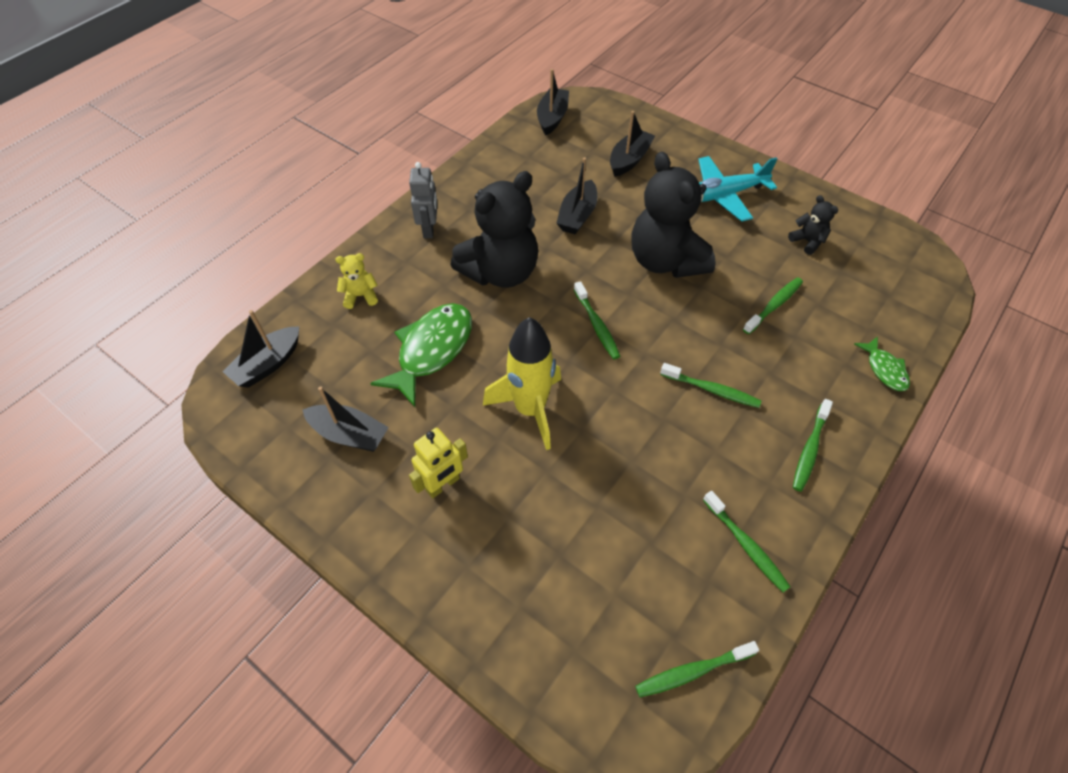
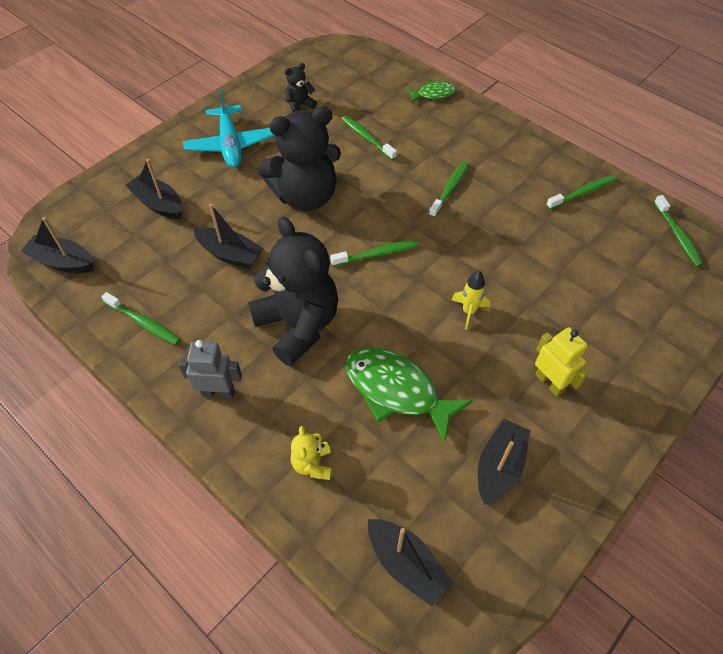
camera: 85 degrees left, 0 degrees up
(530, 409) = (469, 311): yellow rocket -> yellow rocket, size x0.50
(810, 449) = (502, 145): green toothbrush -> green toothbrush (143, 323)

